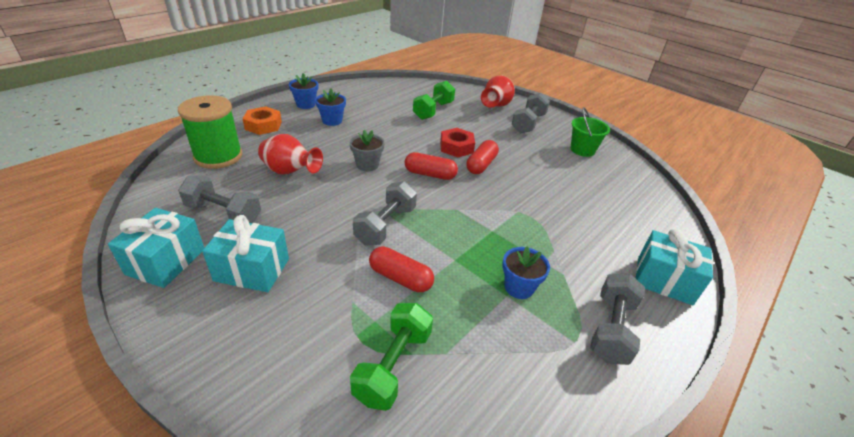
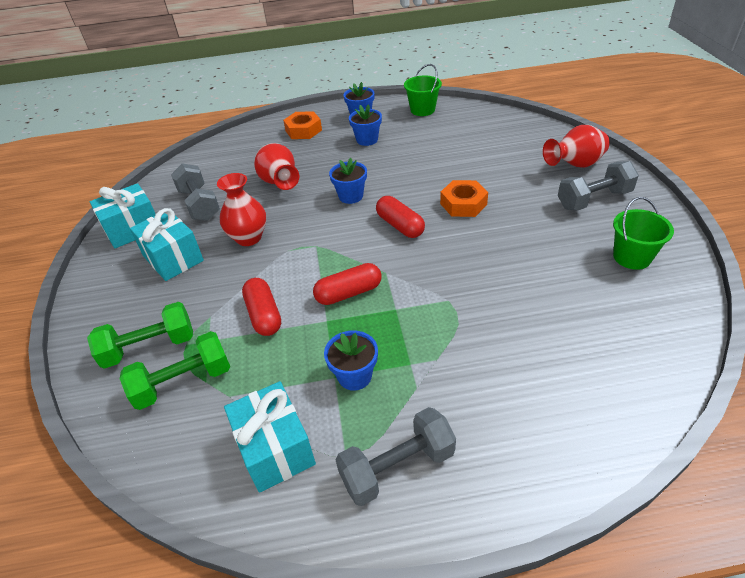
camera: 45 degrees right, 5 degrees up
(218, 156) = (242, 152): green spool -> none
(313, 224) = (249, 238): none -> red vase
(353, 91) = (422, 110): none -> green bucket
(367, 165) = (351, 196): grey flower pot -> blue flower pot
(385, 225) = (303, 262): grey dumbbell -> none
(433, 110) = (486, 153): green dumbbell -> green dumbbell (150, 347)
(456, 147) = (463, 204): red nut -> orange nut
(481, 165) = (468, 233): red capsule -> red capsule (349, 293)
(664, 280) = (532, 458): turquoise gift -> turquoise gift (275, 449)

